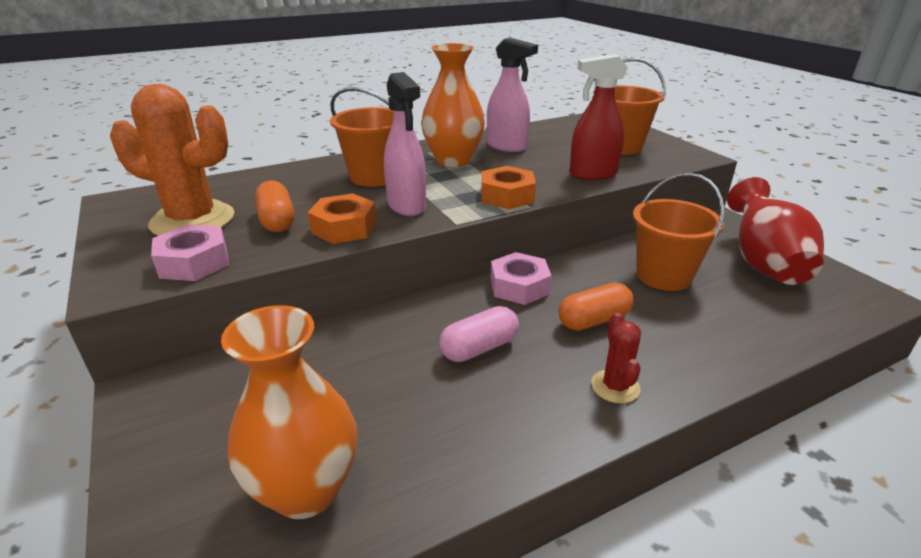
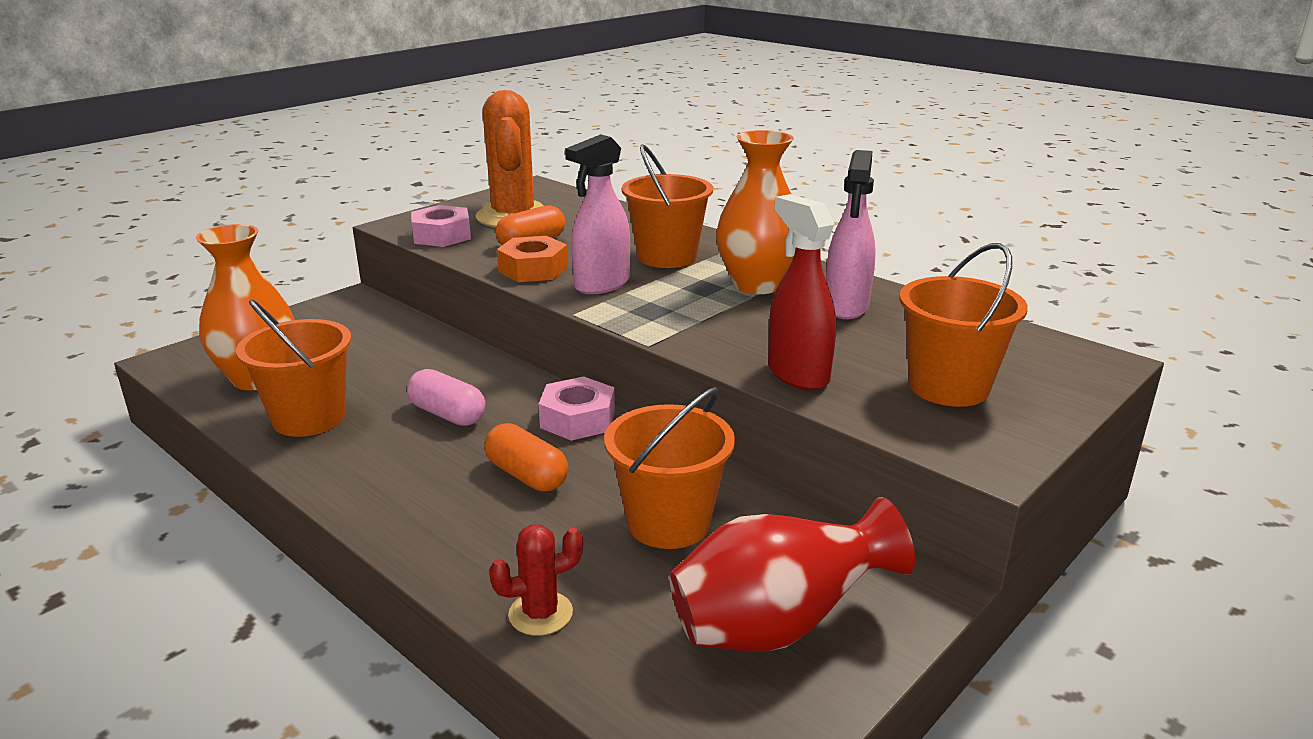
camera: 70 degrees right, 5 degrees down
(438, 444) = (309, 418): none -> orange bucket
(507, 196) = (670, 329): orange nut -> none
(615, 386) = (404, 499): red cactus -> red cactus (540, 614)

